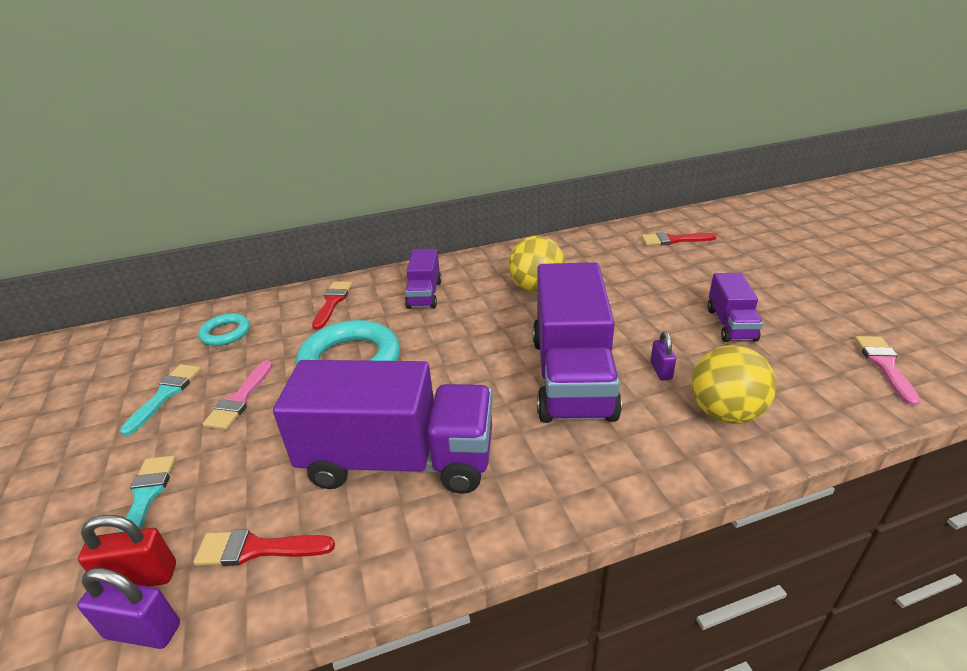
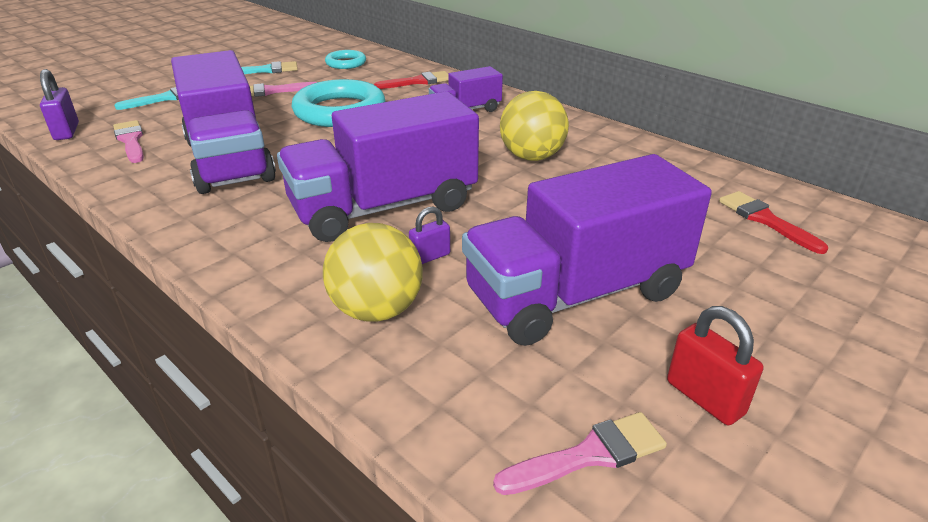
camera: 60 degrees right, 0 degrees up
(141, 578) = (104, 118): red padlock -> red padlock (704, 398)
(257, 549) = (131, 140): red brush -> pink brush
(730, 324) = (576, 294): purple truck -> purple truck, size x1.99

